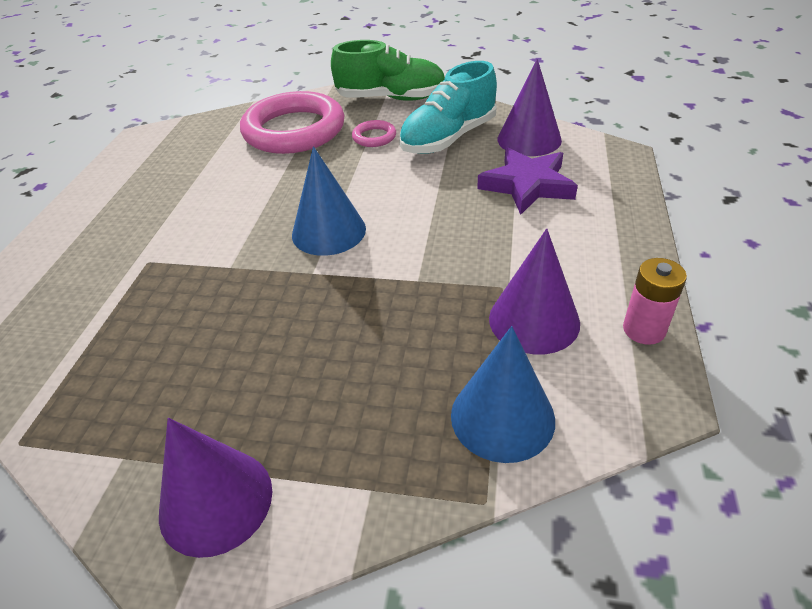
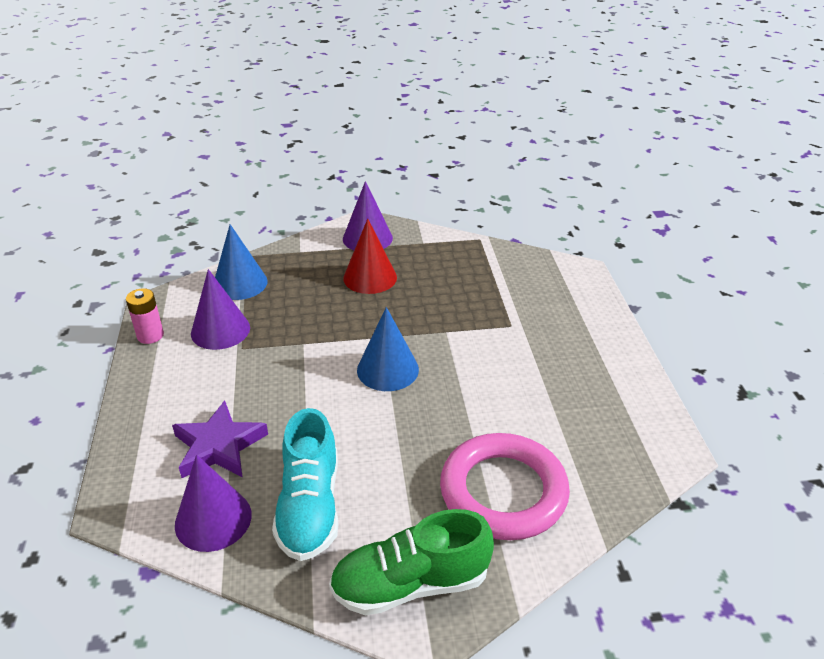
camera: 160 degrees right, 5 degrees down
(272, 382) = (370, 277): none -> red cone
(374, 137) = (399, 494): pink ring -> none
(448, 138) = (310, 506): turquoise shoe -> turquoise shoe turned 150 degrees clockwise

